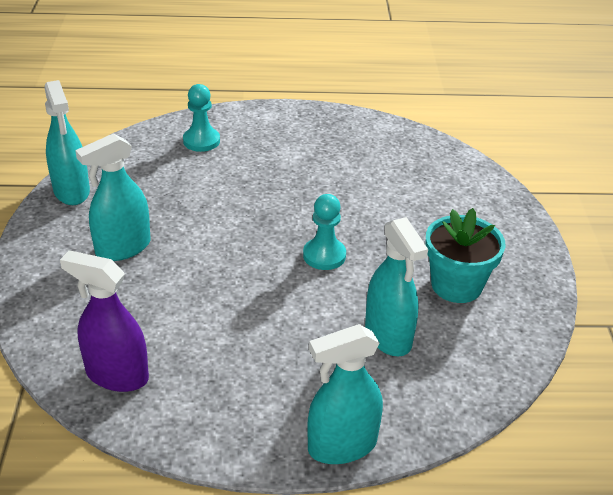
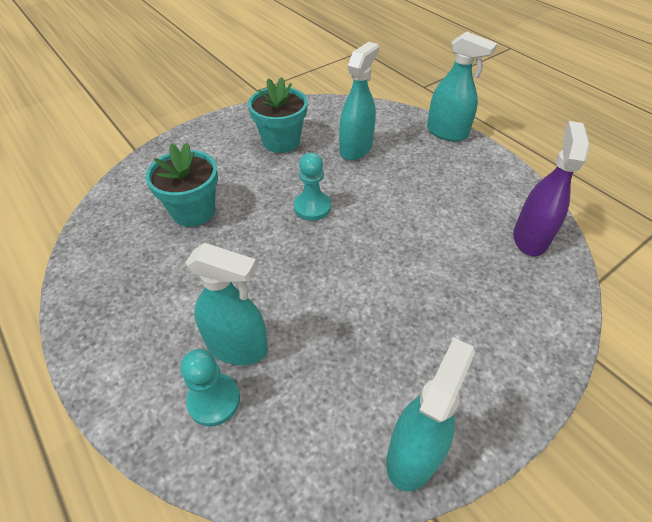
camera: 125 degrees left, 10 degrees up
(116, 375) = (530, 238): purple spray bottle -> purple spray bottle turned 150 degrees counterclockwise
(123, 248) = (434, 330): turquoise spray bottle -> turquoise spray bottle (237, 346)
(391, 190) = (193, 211): none -> turquoise flower pot

